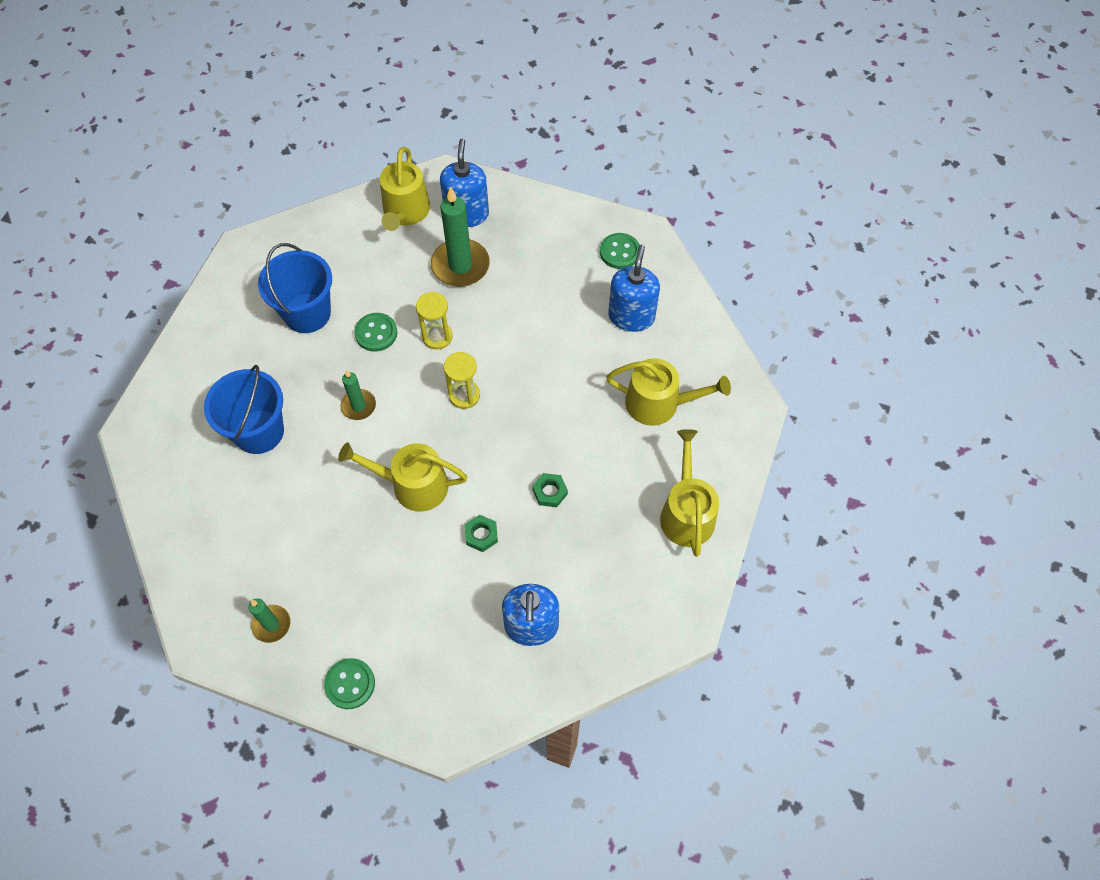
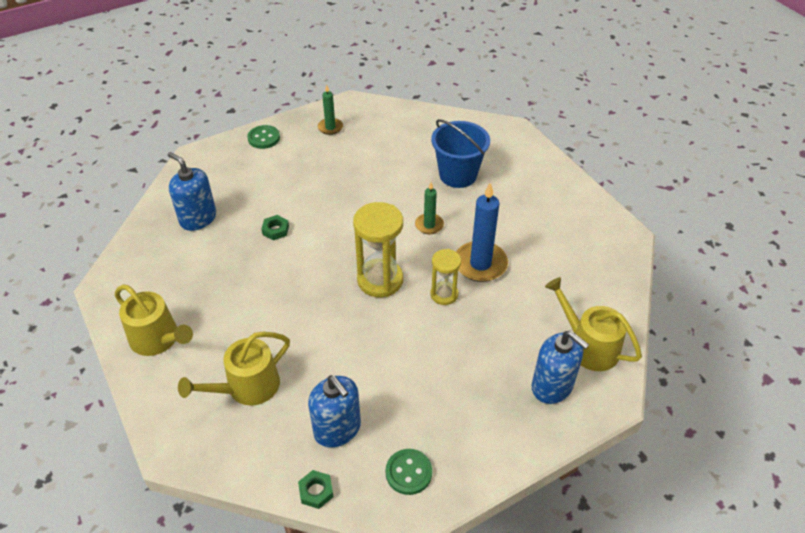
camera: 130 degrees right, 15 degrees down
(307, 313) = (533, 238): blue bucket -> none
(376, 333) = (480, 264): green button -> blue candle
(413, 485) = (344, 219): yellow watering can -> none
(460, 265) = (498, 348): green candle -> none
(464, 395) = (380, 280): yellow hourglass -> yellow hourglass, size x1.68
(550, 492) = (261, 278): green nut -> green nut (316, 491)

